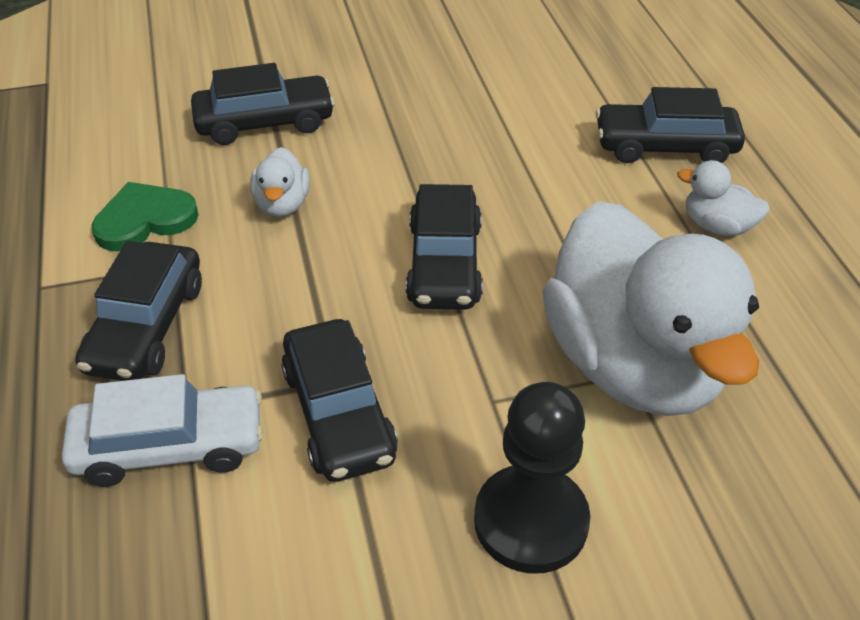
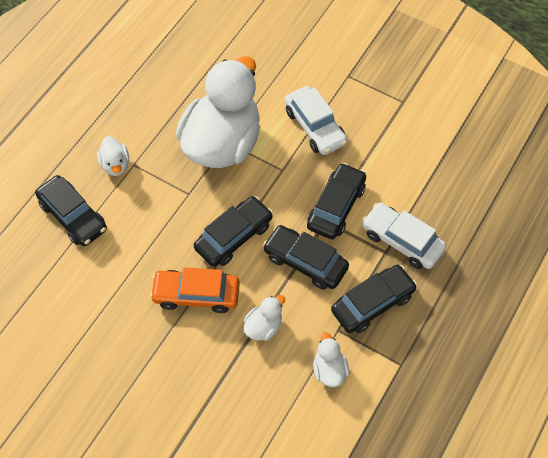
camera: 135 degrees left, 15 degrees up
(145, 220) = (329, 370): green heart -> white duck
(265, 122) = (219, 394): black car -> black car (305, 262)
(408, 178) = (196, 294): none -> orange car
(531, 521) = (315, 127): black pawn -> white car

